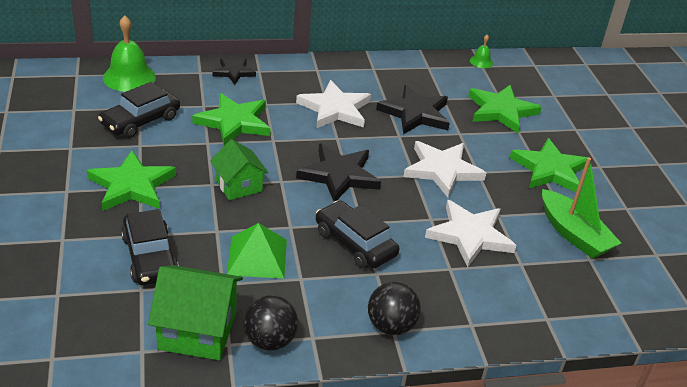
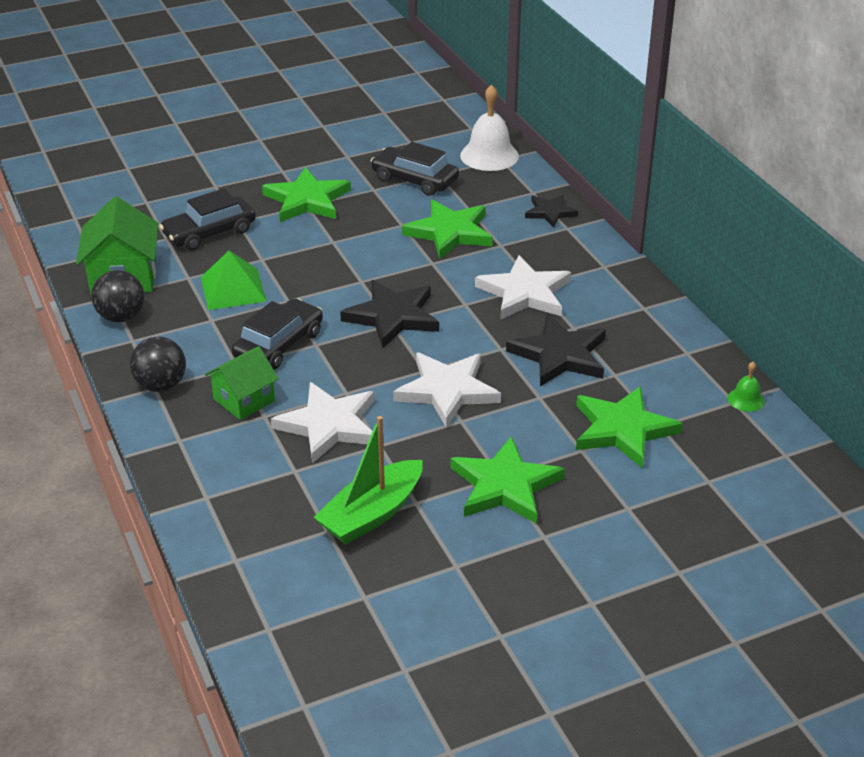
camera: 80 degrees right, 0 degrees up
(129, 77) = (489, 155): green bell -> white bell
(238, 185) = (339, 257): green house -> green house (244, 400)

